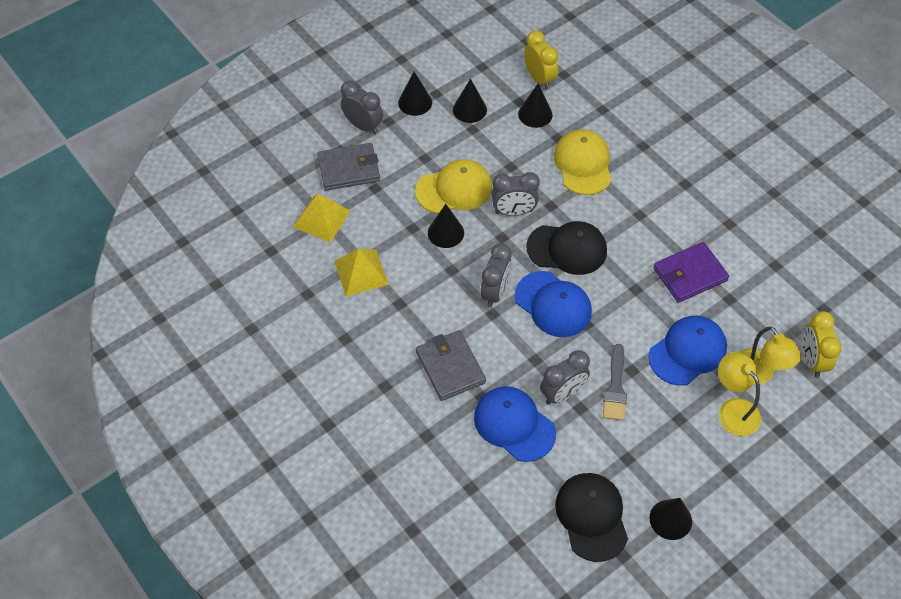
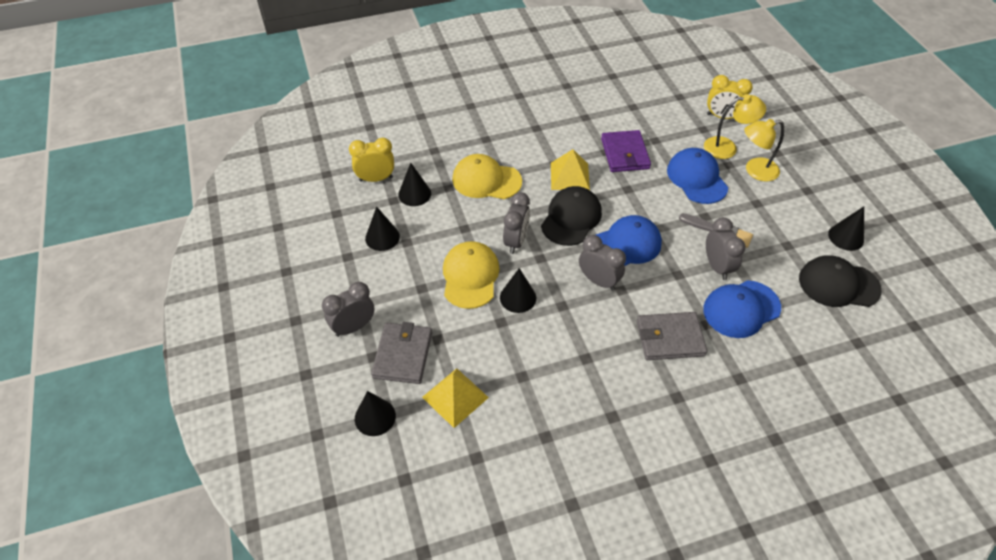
camera: 70 degrees left, 5 degrees down
(361, 272) = (537, 380): yellow pyramid -> yellow pyramid (569, 176)
(415, 102) = (348, 276): black cone -> black cone (375, 417)

